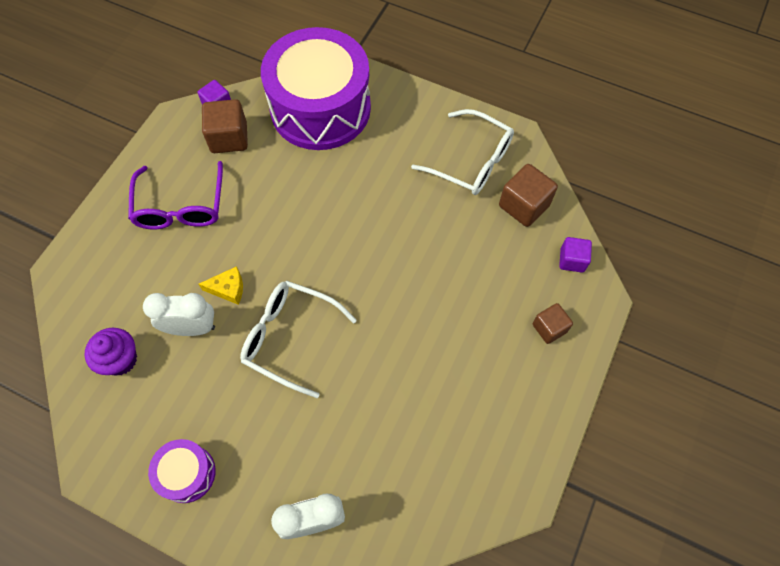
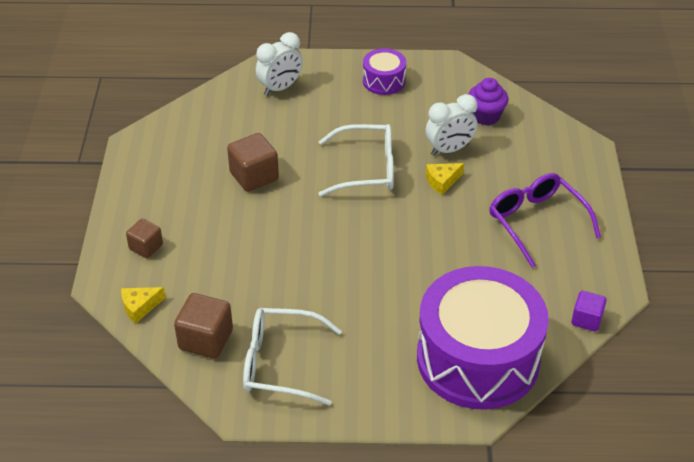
camera: 155 degrees right, 20 degrees down
(229, 138) = (546, 293): brown cube -> brown cube (254, 176)
(572, 260) = (140, 307): purple cube -> yellow cheese

